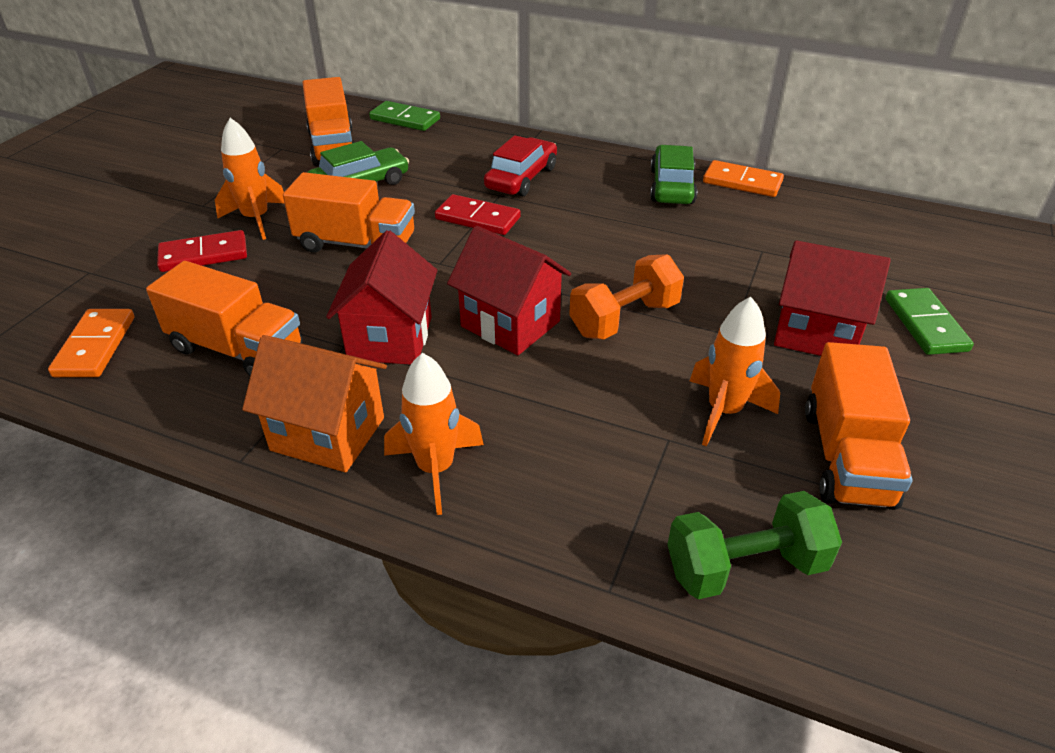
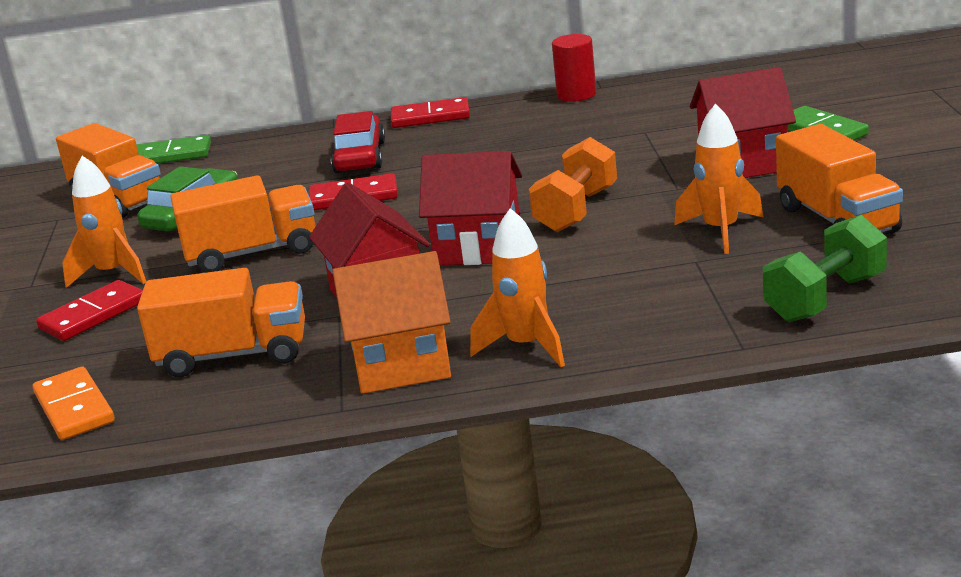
camera: 25 degrees left, 15 degrees down
(609, 158) = (430, 117): none -> red domino
(672, 186) = (515, 117): green car -> none
(742, 182) = (576, 95): orange domino -> red cylinder

